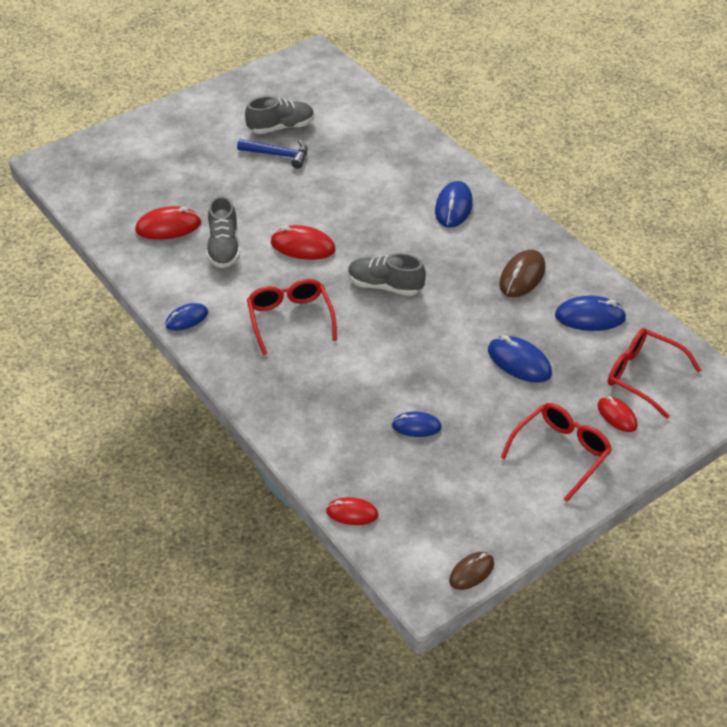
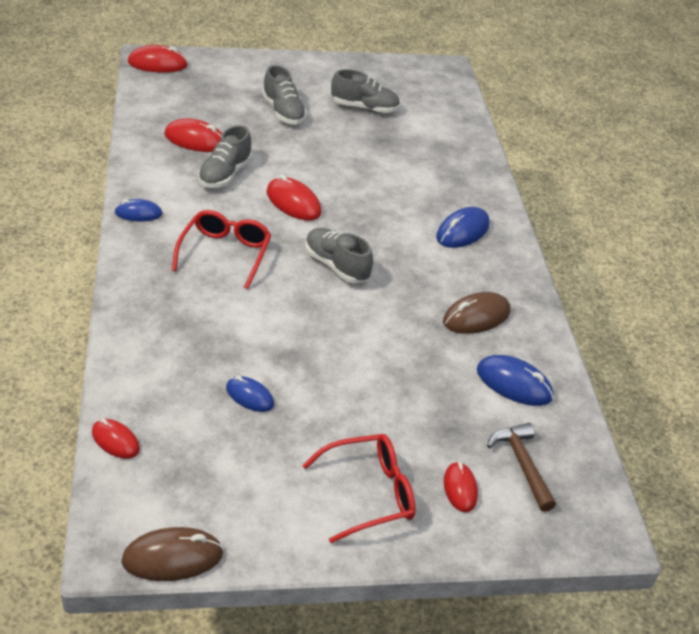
camera: 25 degrees right, 5 degrees down
(62, 166) = (157, 64): none -> red mouse
(217, 163) = (283, 112): none -> grey shoe
(278, 155) = (341, 126): blue hammer -> none
(471, 572) = (172, 557): brown mouse -> brown mouse, size x1.53
(519, 362) = (403, 389): blue mouse -> none
(642, 376) = (522, 465): red glasses -> brown hammer

